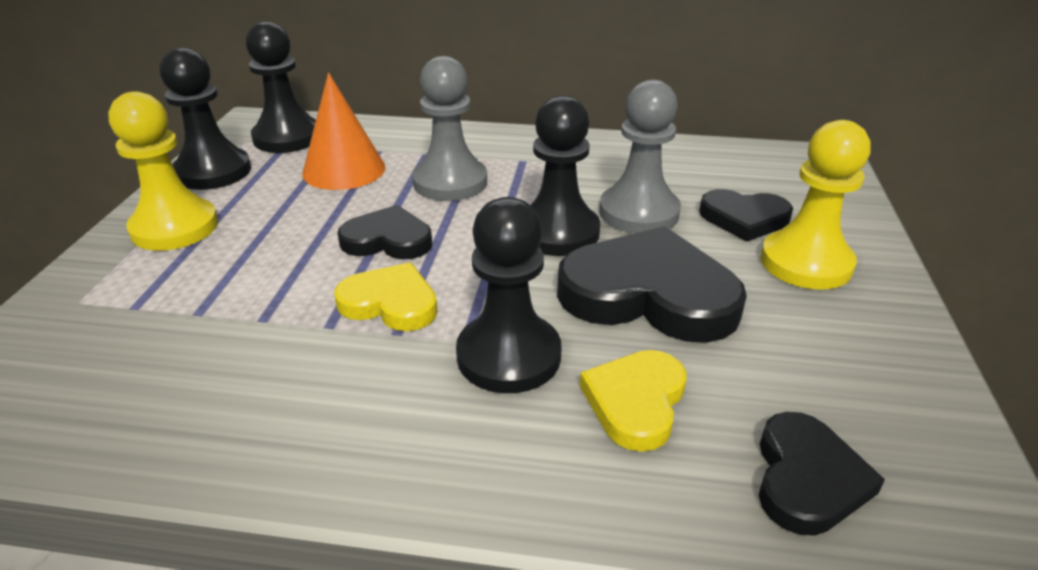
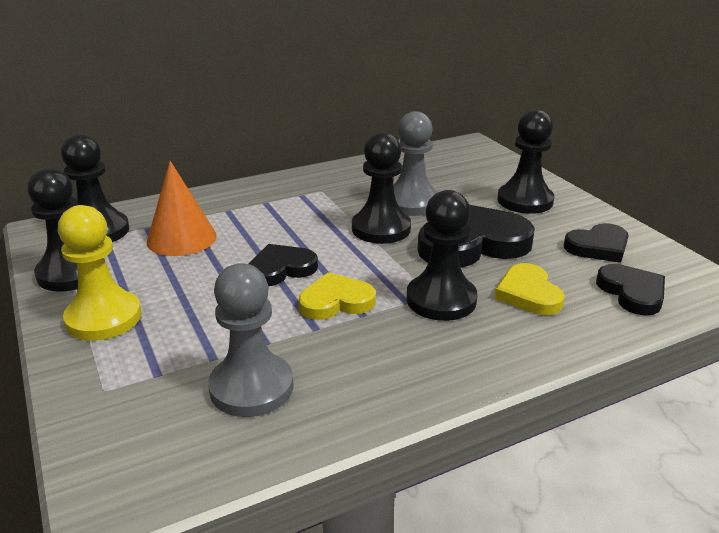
camera: 35 degrees left, 5 degrees down
(450, 182) = (272, 222): grey pawn -> grey pawn (251, 387)
(744, 218) = (470, 188): black heart -> black heart (598, 247)
(806, 263) = (525, 201): yellow pawn -> black pawn

